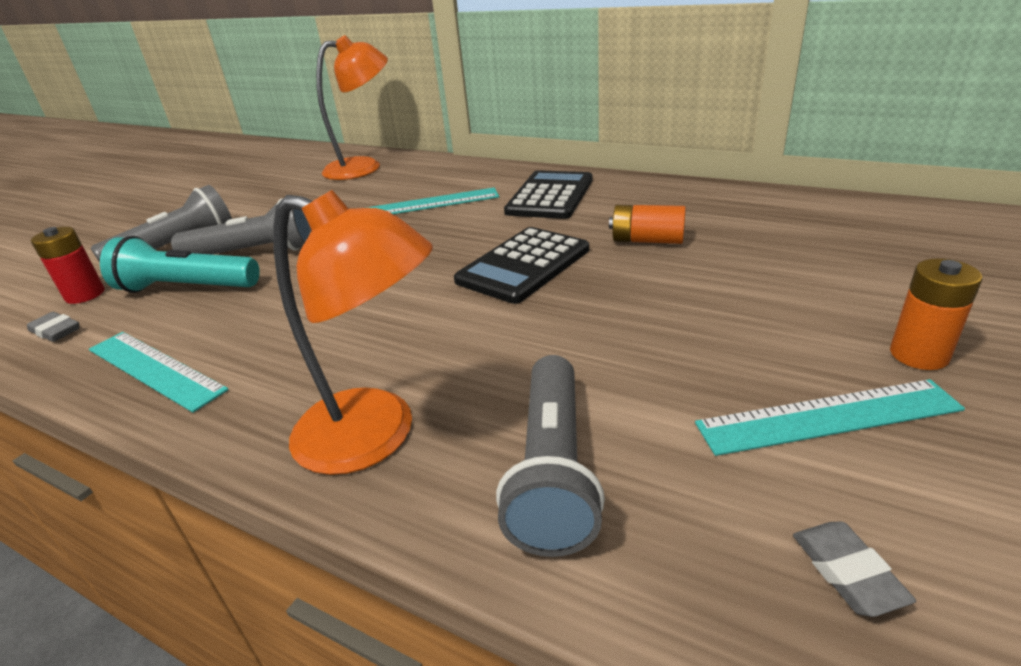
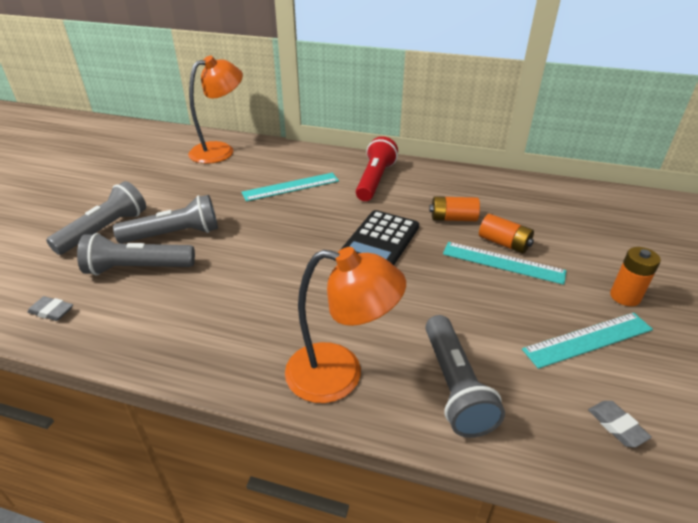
camera: 15 degrees left, 5 degrees up
(85, 295) = (54, 278): red battery -> none
(155, 369) = (156, 338): turquoise ruler -> turquoise ruler (503, 262)
(187, 288) = (138, 268): turquoise flashlight -> grey flashlight
(550, 196) = (375, 180): black calculator -> red flashlight
(718, 273) = (504, 243): none -> orange battery

